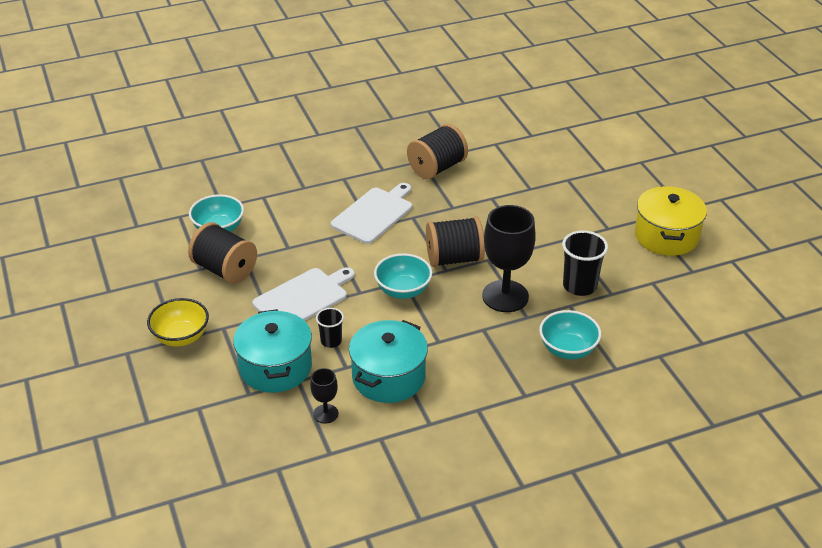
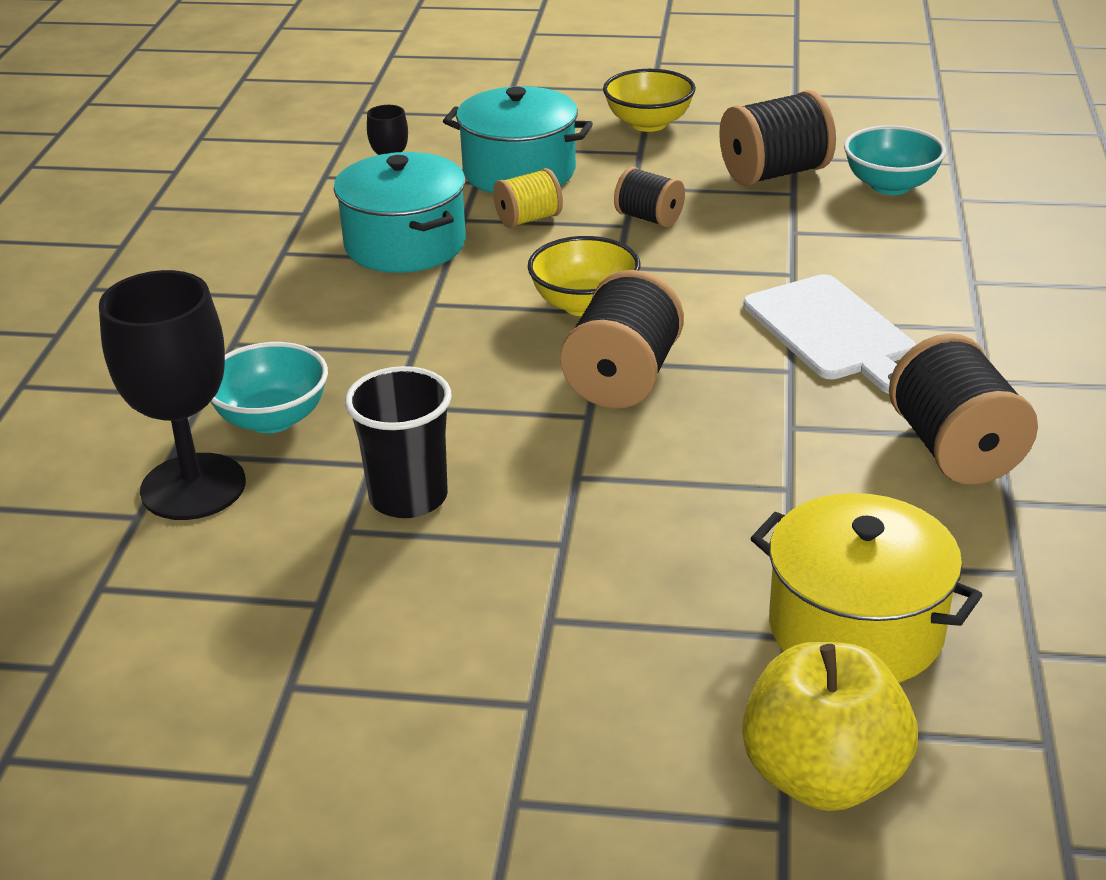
camera: 120 degrees right, 5 degrees down
(303, 298) = (649, 218): white cutting board -> black spool
(331, 341) = (528, 219): black cup -> yellow spool
(403, 290) = (584, 304): turquoise bowl -> yellow bowl
(505, 296) = (468, 400): black goblet -> black goblet (193, 487)
(617, 159) = (823, 776): none -> yellow apple
(666, 236) = (439, 706): yellow pot -> yellow pot (856, 628)

